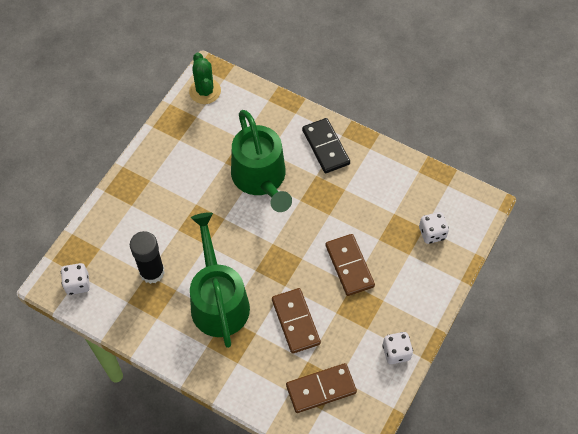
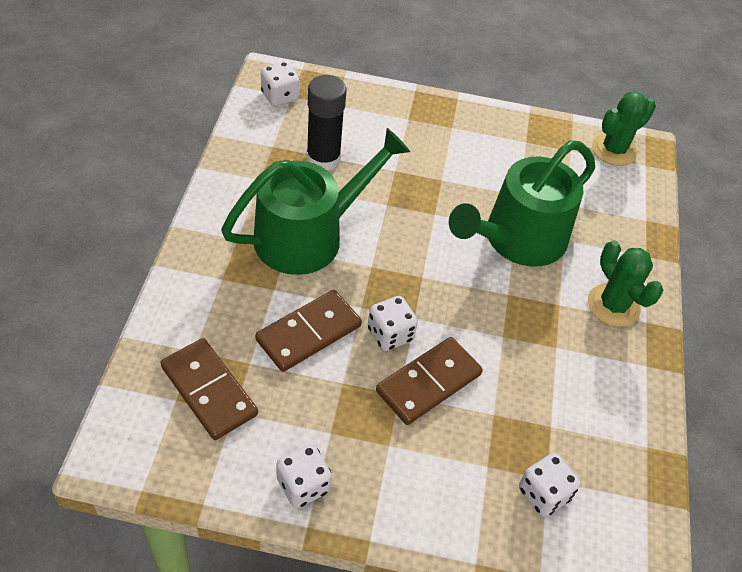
camera: 65 degrees right, 10 degrees down
(310, 276) = (390, 334): none -> white dice
(325, 147) = (613, 305): black domino -> green cactus

